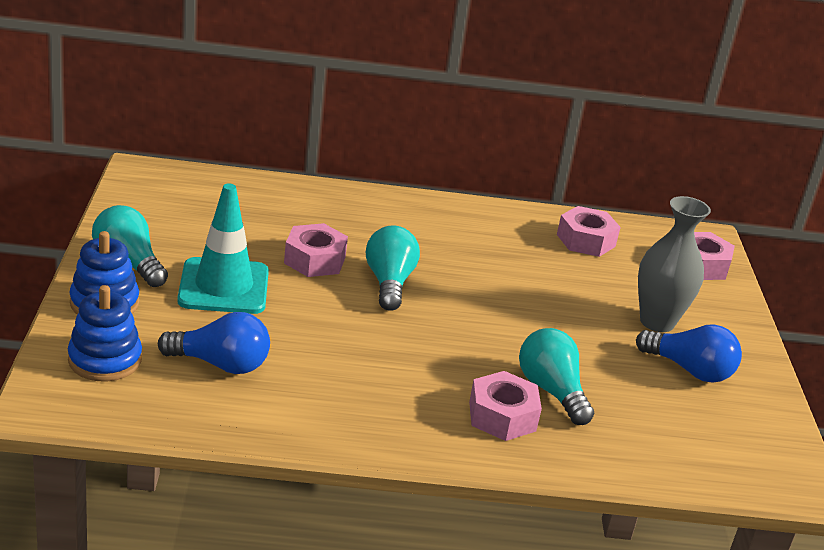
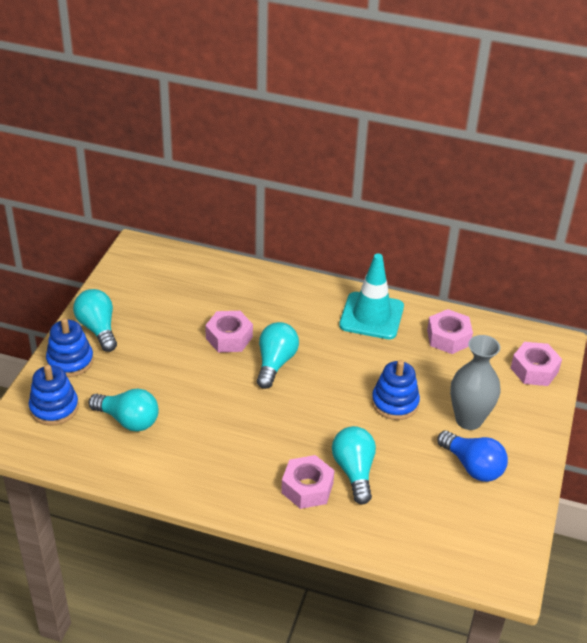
camera: 20 degrees right, 10 degrees up
(220, 364) = (128, 420): blue light bulb -> turquoise light bulb
(224, 287) = (155, 355): turquoise traffic cone -> turquoise traffic cone (371, 316)
(560, 312) = (395, 403): none -> blue stacking toy

